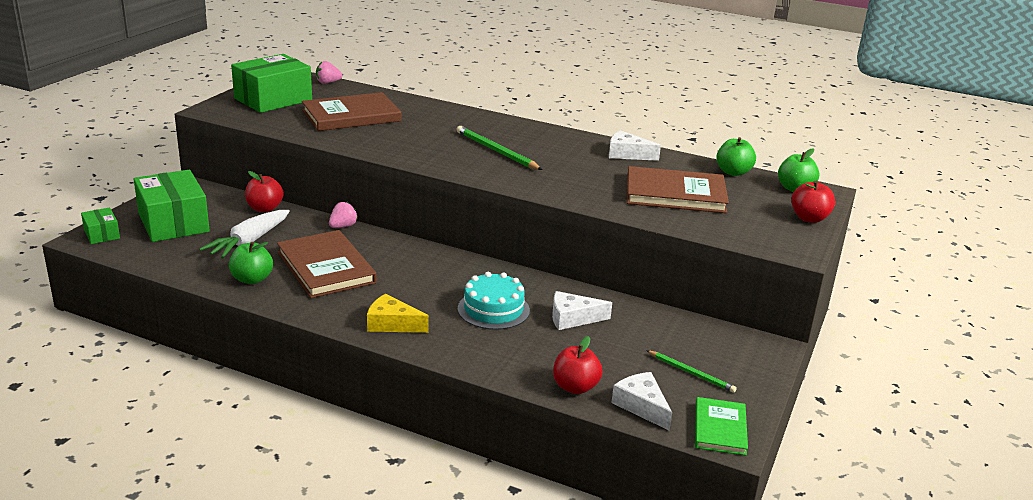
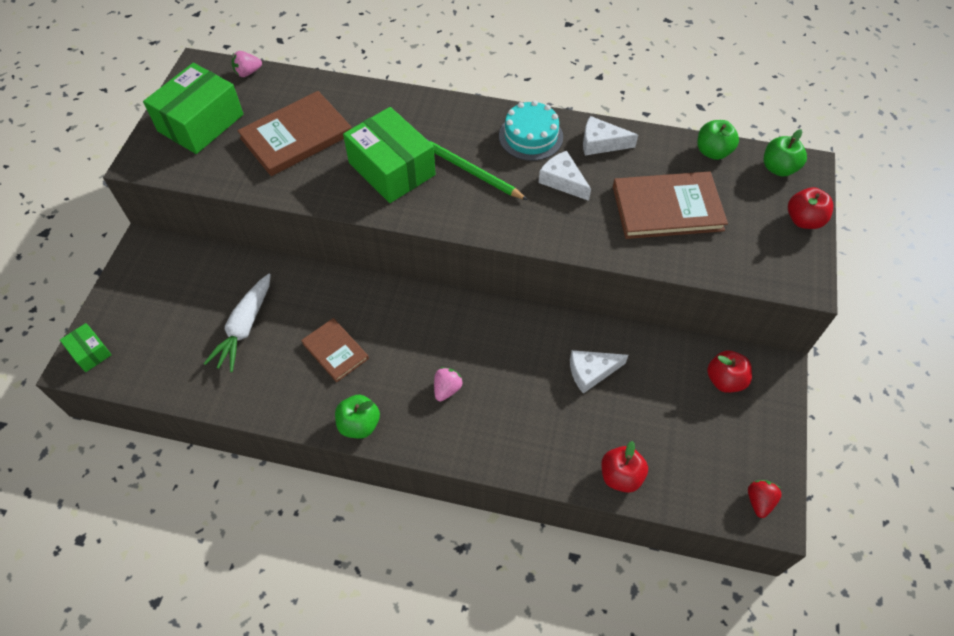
camera: 10 degrees left, 30 degrees up
(173, 222) = (156, 314): green box -> green box (392, 169)
(252, 279) = (270, 389): green apple -> green apple (359, 424)
(264, 208) = (240, 266): red apple -> red apple (724, 380)
(326, 267) = (335, 351): brown book -> brown book, size x0.59
(343, 226) = (329, 277): pink strawberry -> pink strawberry (447, 389)
(392, 324) = (427, 425): yellow cheese -> none
(493, 309) = (515, 377): turquoise cake -> turquoise cake (530, 136)
(641, 406) = (685, 487): white cheese -> white cheese (562, 181)
(691, 373) = (717, 427): green pencil -> none
(720, 428) = (759, 501): green book -> red strawberry

